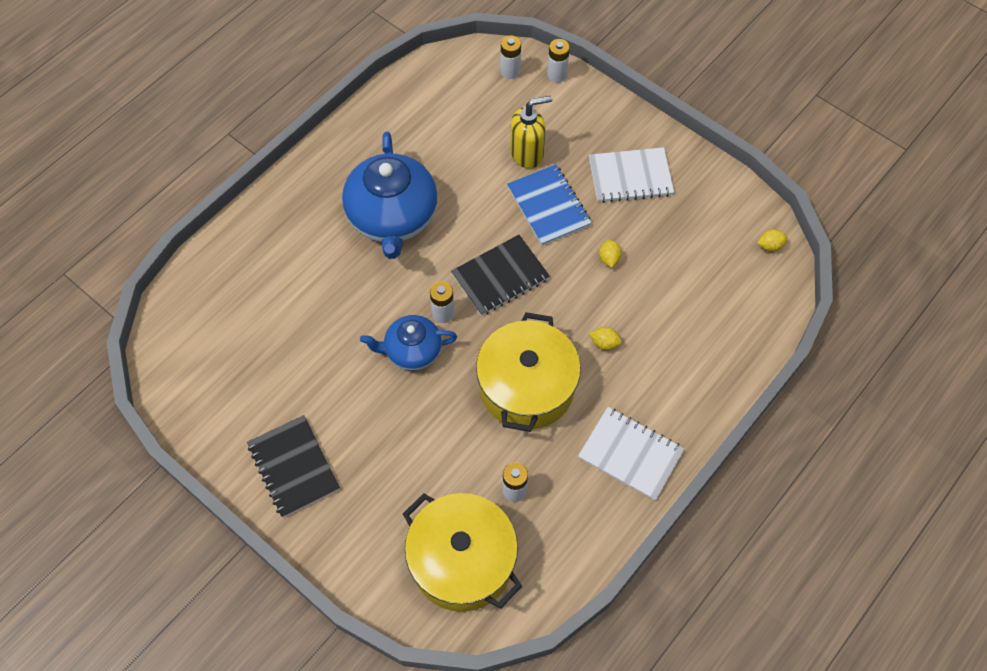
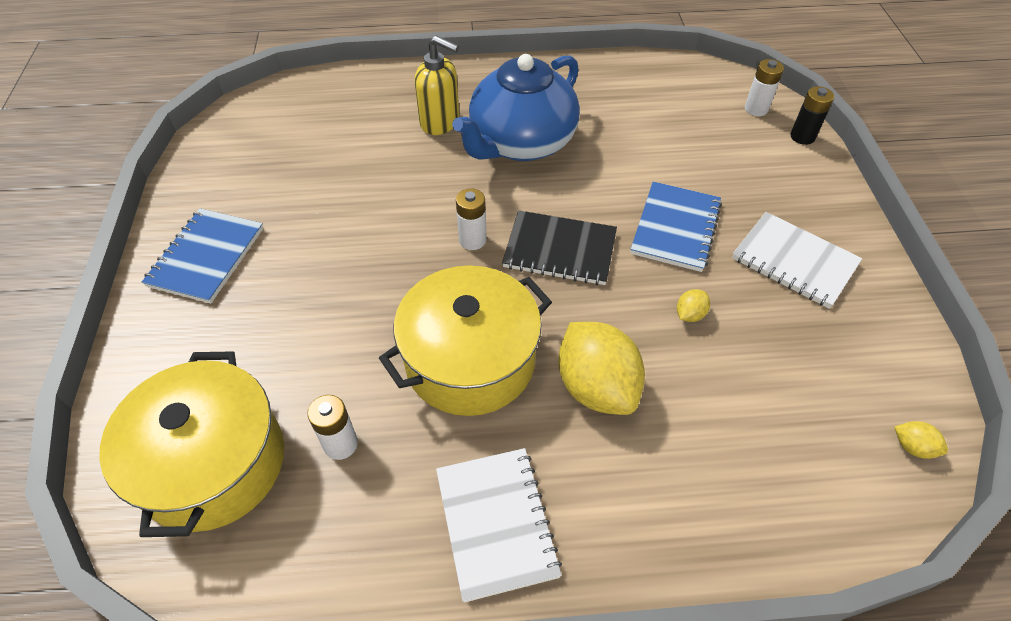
camera: 45 degrees right, 10 degrees down
(293, 467) = (206, 257): black notebook -> blue notebook
(412, 351) = (409, 248): blue teapot -> none
(527, 153) = (702, 175): yellow soap dispenser -> yellow soap dispenser (440, 122)
(557, 75) = (802, 137): white battery -> black battery
(604, 343) = (596, 387): yellow lemon -> yellow lemon, size x2.38

